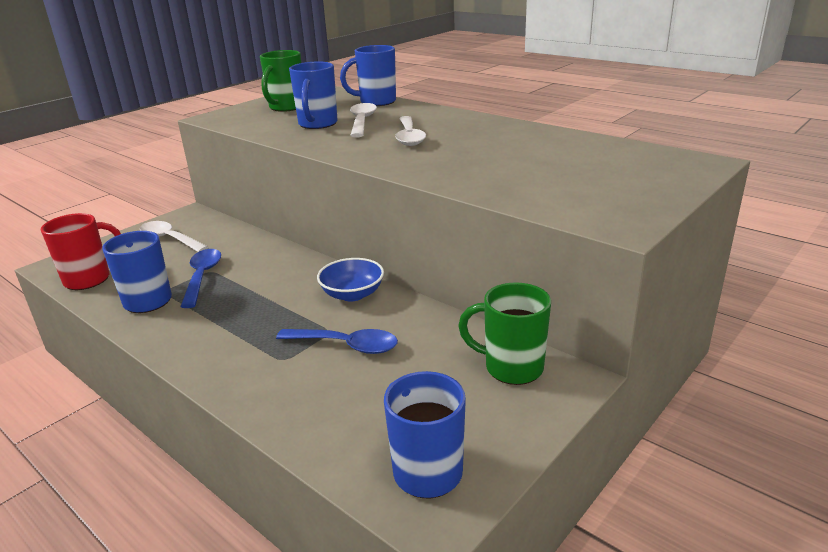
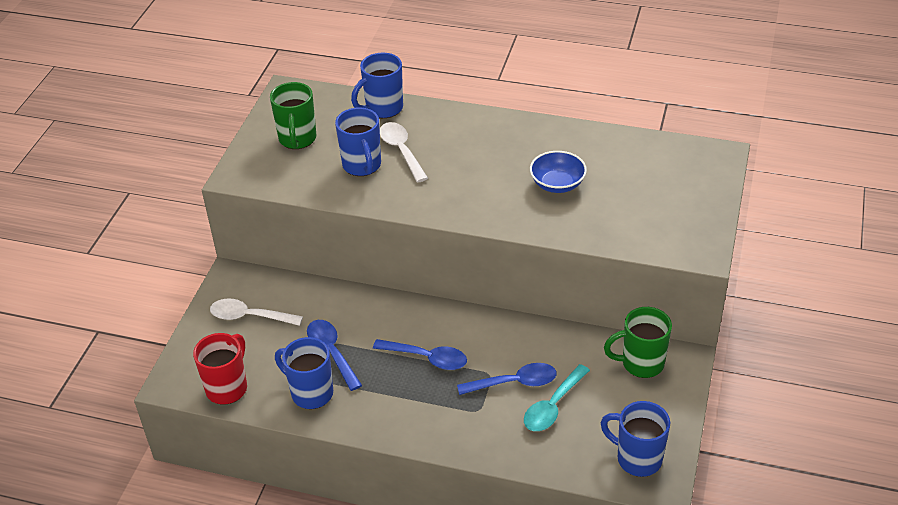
camera: 25 degrees left, 15 degrees up
(280, 302) = (427, 358): none -> blue spoon
(352, 294) = (478, 331): blue bowl -> blue bowl (557, 184)
(368, 379) = (553, 406): none -> turquoise spoon
(409, 137) = (468, 169): white spoon -> none

